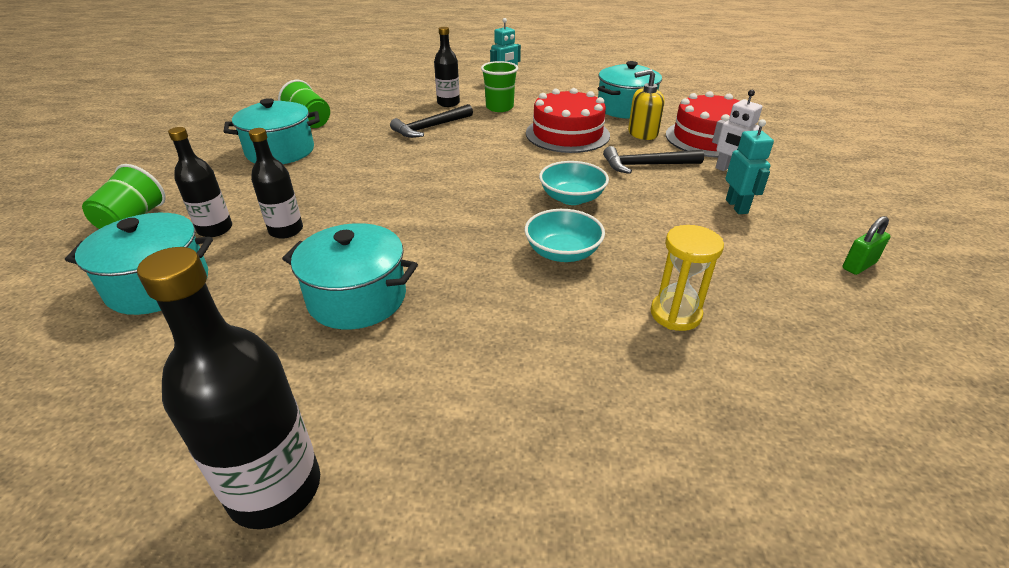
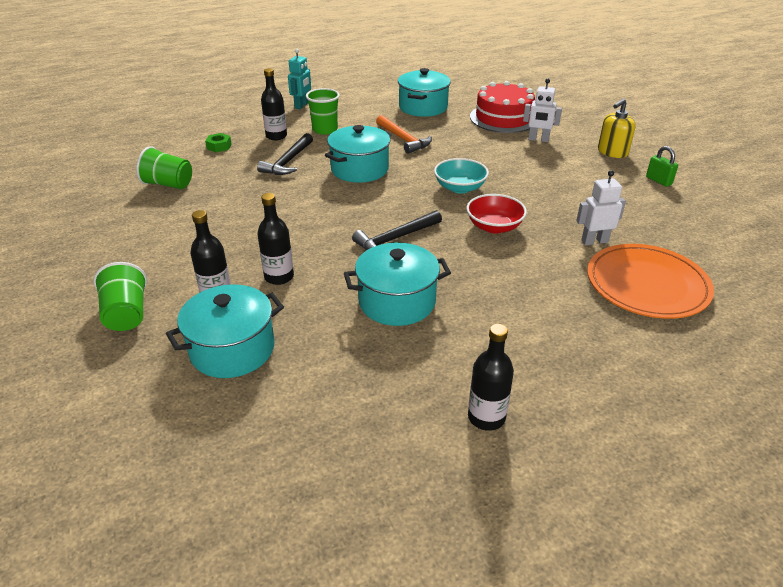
camera: 30 degrees left, 0 degrees up
(275, 489) = (486, 417): black bottle -> black bottle, size x0.62
(280, 151) = (180, 218): turquoise pot -> turquoise pot (359, 169)
(389, 101) = (219, 146): none -> green nut
(562, 252) = (494, 227): turquoise bowl -> red bowl
(567, 134) = (403, 139): red cake -> orange hammer
(642, 133) = (456, 125): yellow soap dispenser -> yellow soap dispenser (612, 152)
(646, 165) = (483, 149): black hammer -> black hammer (395, 239)
(675, 314) = (594, 241): yellow hourglass -> white robot
(693, 404) = (647, 285): none -> orange plate
(737, 206) = (565, 163): turquoise robot -> none
(859, 265) = (658, 181): green padlock -> green padlock turned 60 degrees counterclockwise

